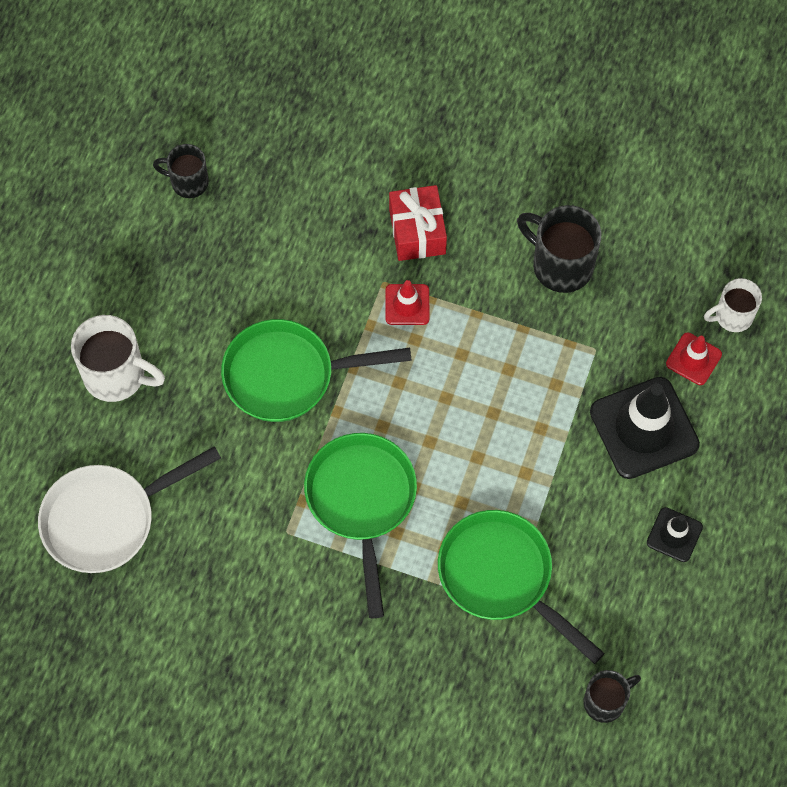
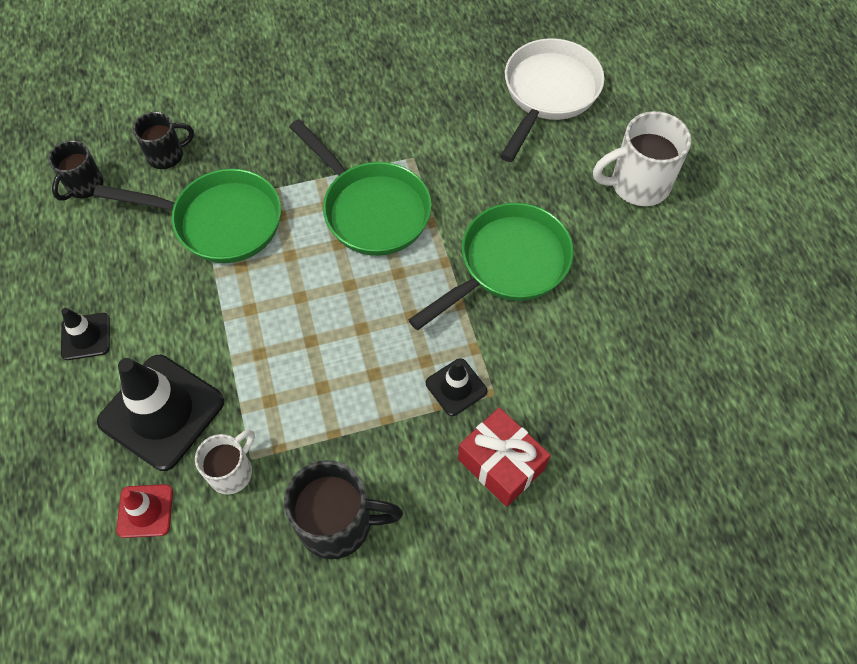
camera: 145 degrees right, 5 degrees down
(188, 182) = (742, 371): black mug -> black mug (167, 155)
(407, 304) = (456, 387): red traffic cone -> black traffic cone
(732, 316) = (125, 585): white mug -> white mug (232, 471)

